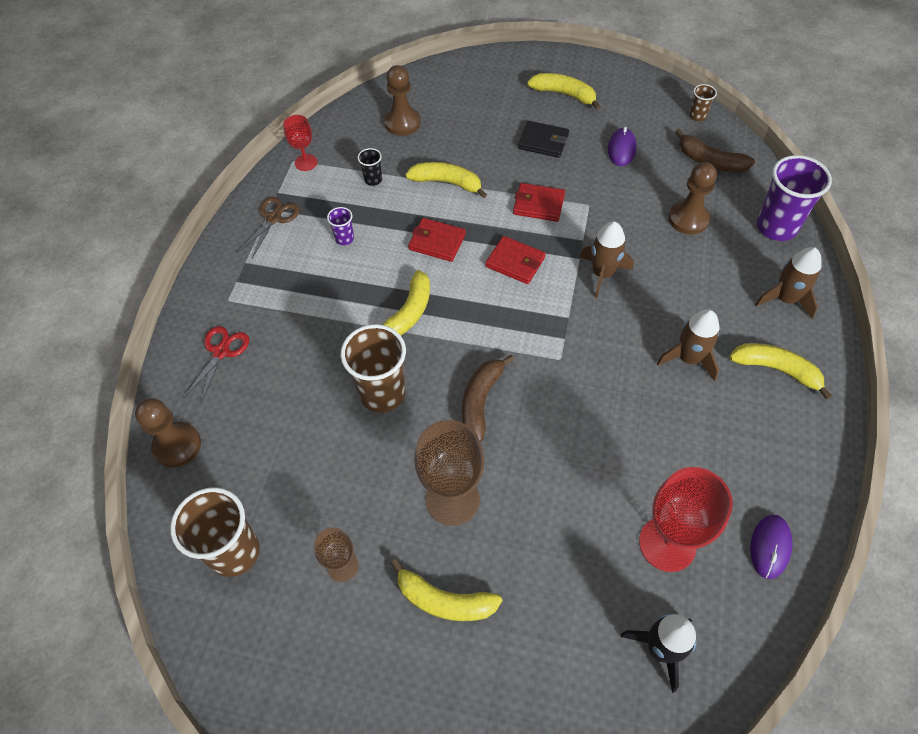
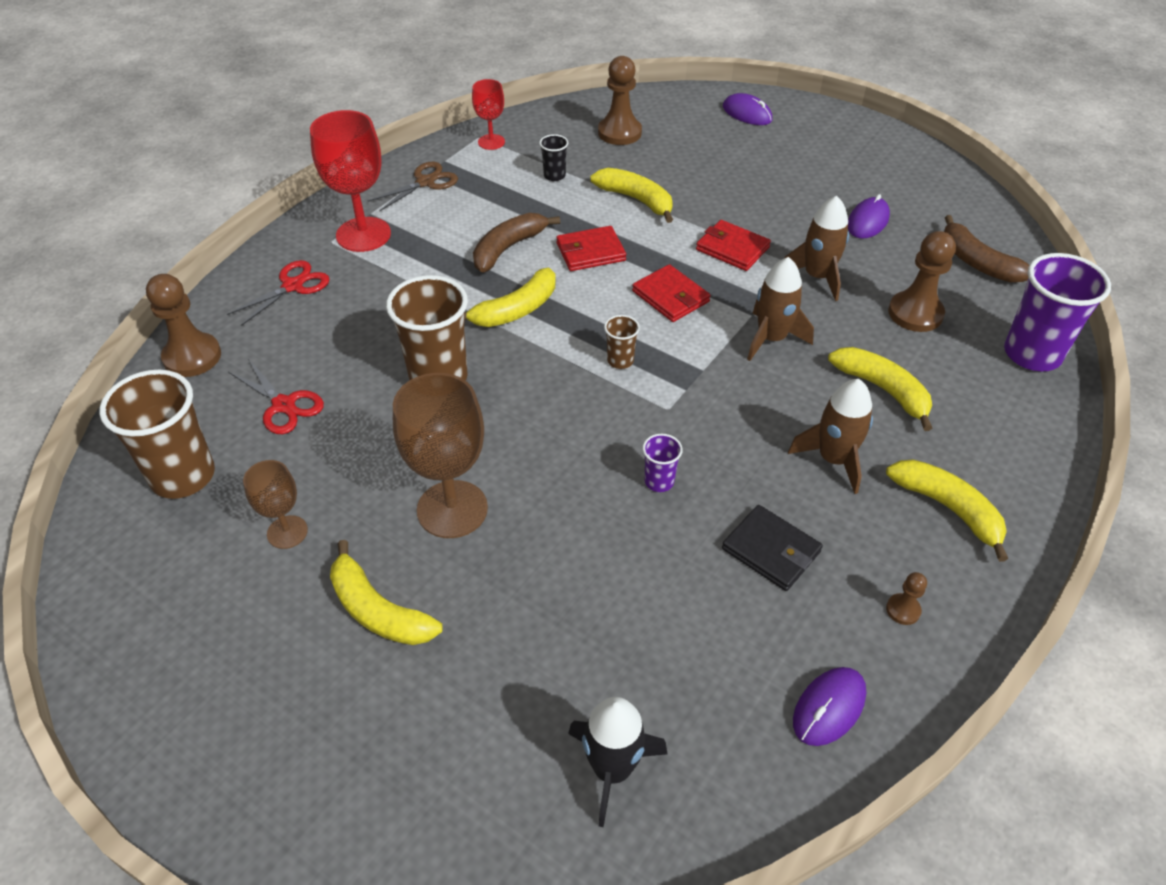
camera: 20 degrees right, 10 degrees down
(277, 461) = (284, 405): none -> red scissors
(344, 238) = (489, 220): purple cup -> purple cup (659, 481)
(437, 242) = (590, 252): red wallet -> red wallet turned 60 degrees counterclockwise
(480, 401) = (546, 421): brown banana -> brown banana (508, 248)
(490, 75) = (747, 113): none -> purple mouse
(543, 141) = (774, 190): black wallet -> black wallet (771, 550)
(564, 94) = (826, 151): yellow banana -> yellow banana (883, 390)
(667, 544) = (690, 652): red goblet -> red goblet (363, 234)
(697, 116) = (986, 213): brown cup -> brown cup (620, 361)
(782, 457) = (903, 610): none -> brown pawn
(785, 299) = (1003, 435): brown rocket -> brown rocket (817, 277)

